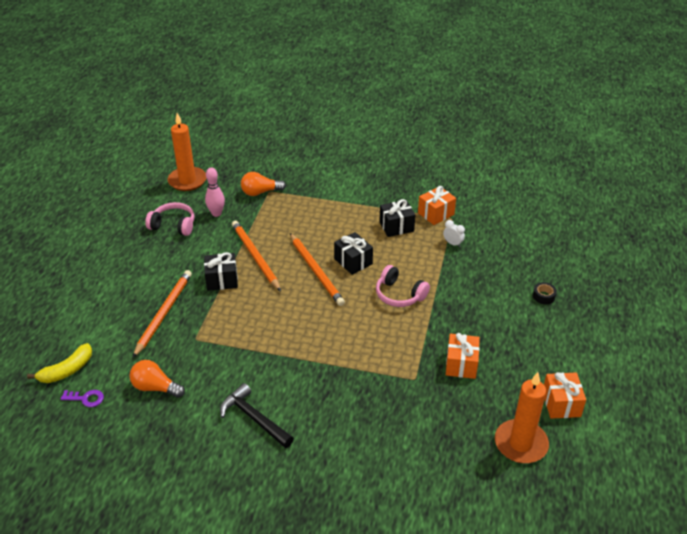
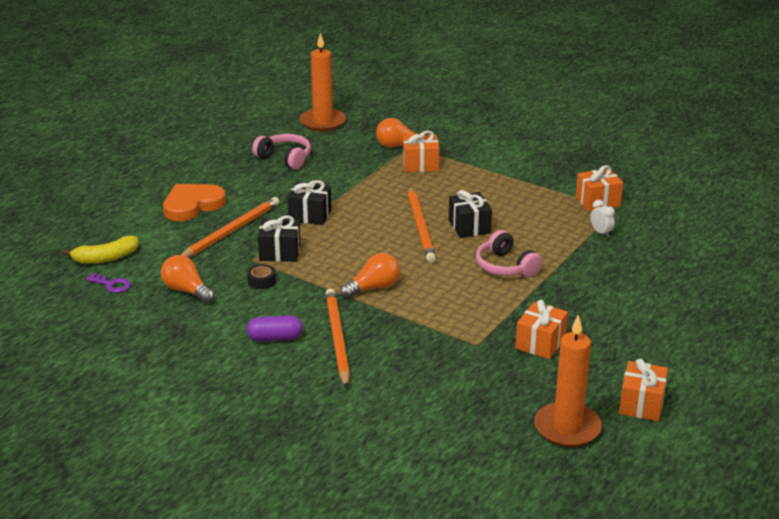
camera: 20 degrees right, 10 degrees down
(117, 293) = (192, 205): none -> orange heart
(216, 213) = (338, 156): pink bowling pin -> none
(254, 418) = (275, 338): black hammer -> purple capsule
(255, 257) = (359, 202): orange pencil -> orange pencil (337, 339)
(286, 207) = (420, 164): none -> orange gift
(308, 343) = (373, 288): none -> orange light bulb
(396, 226) = (541, 205): black gift -> black gift (280, 252)
(543, 296) = (685, 303): black tape -> black tape (261, 281)

